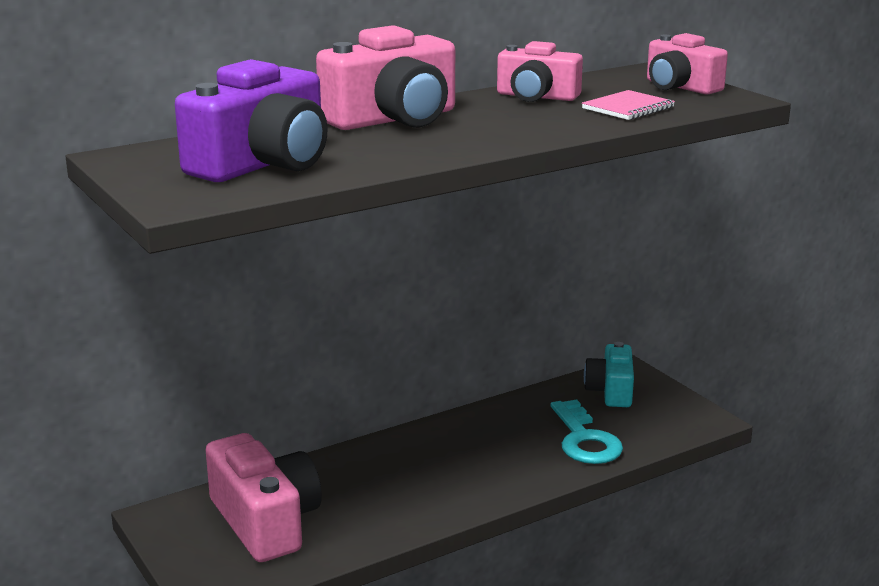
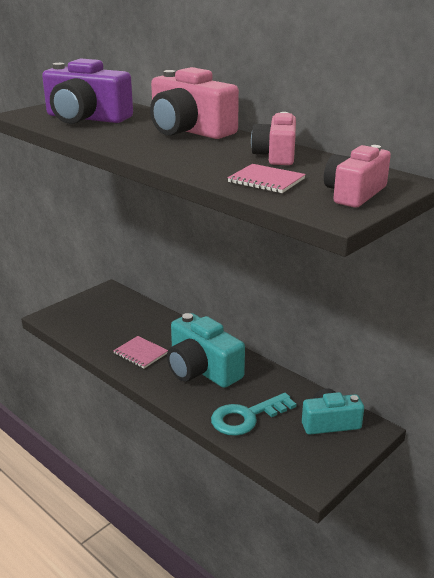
camera: 75 degrees right, 5 degrees up
(265, 522) = (111, 318): pink camera -> none
(396, 502) = (140, 353): none -> pink notebook
(464, 456) = (202, 369): none -> turquoise camera

